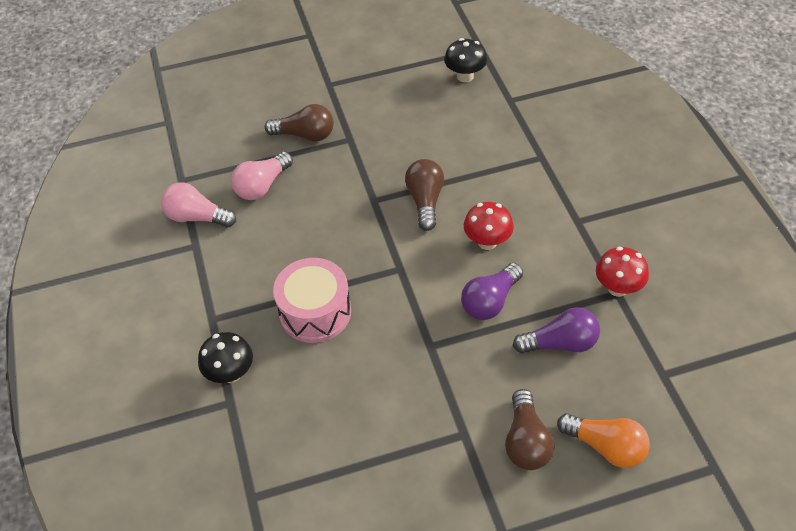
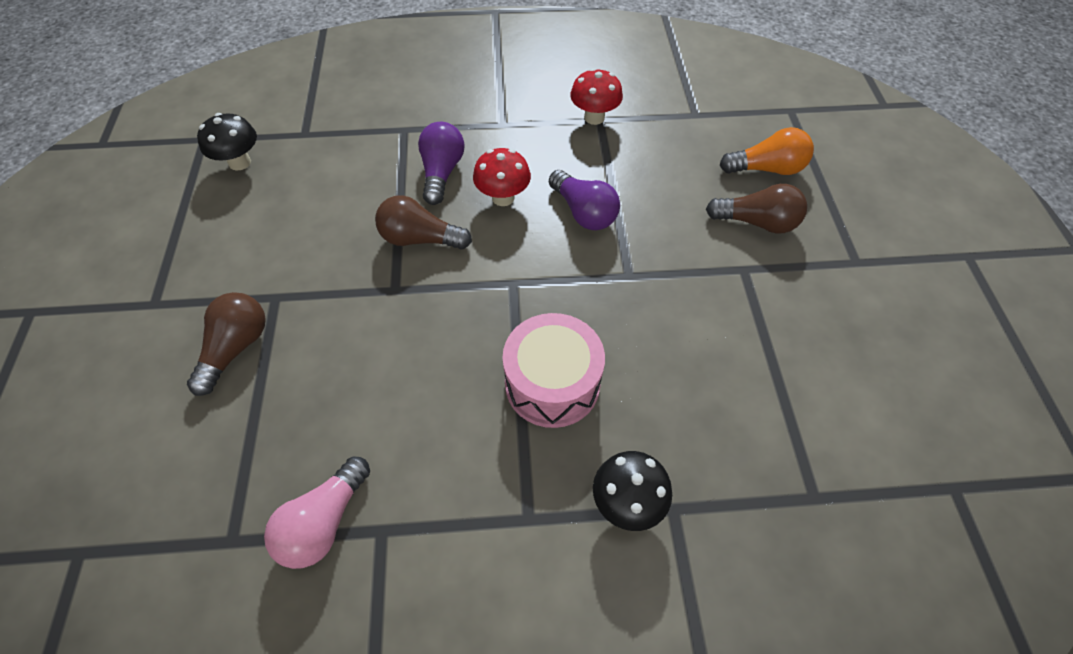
camera: 80 degrees left, 5 degrees up
(262, 186) = (305, 418): pink light bulb -> none
(560, 343) = (649, 172): purple light bulb -> purple light bulb (441, 172)
(605, 446) = (766, 169): orange light bulb -> orange light bulb turned 45 degrees clockwise

